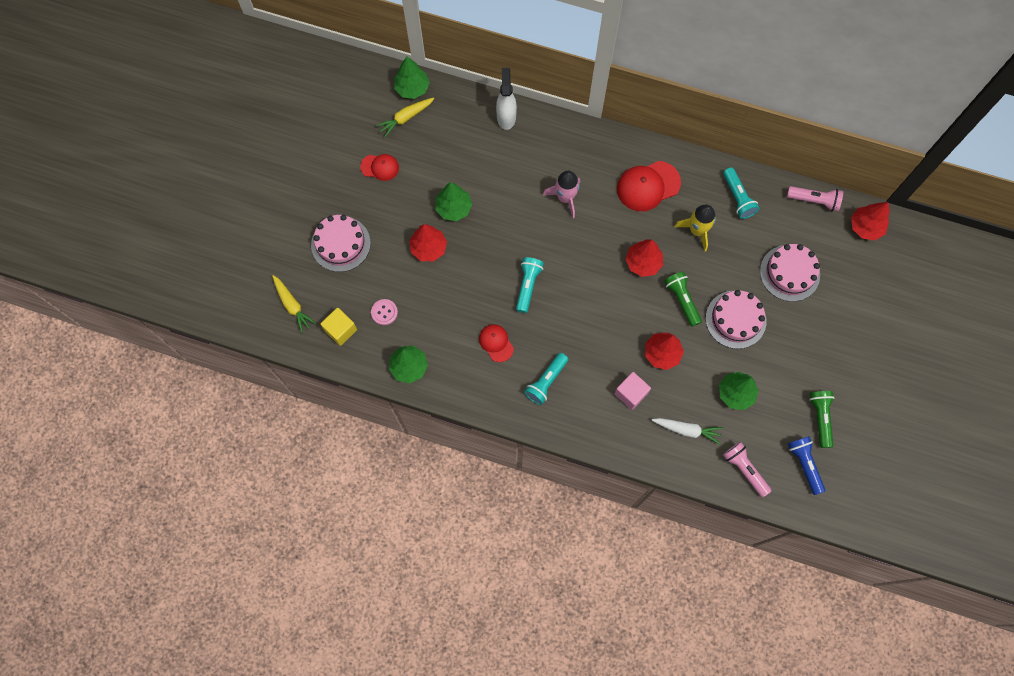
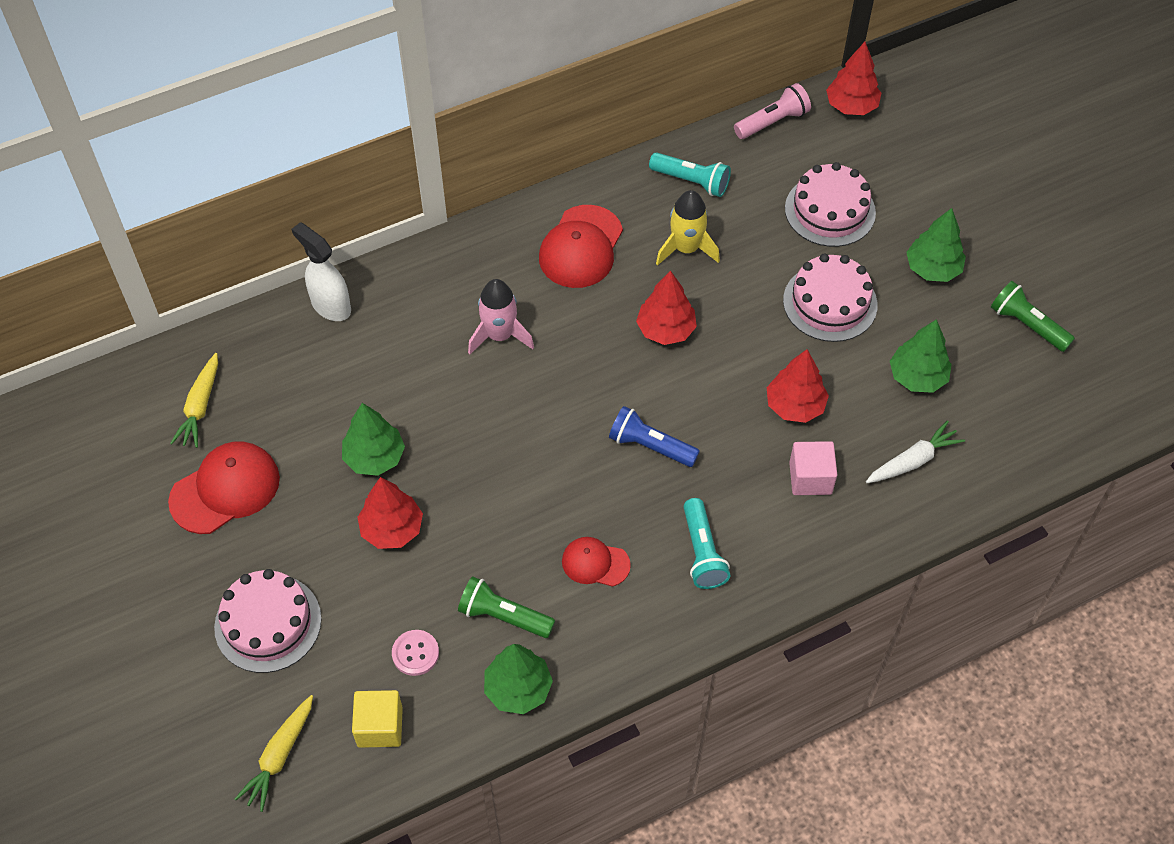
camera: 45 degrees left, 15 degrees down
(292, 305) = (279, 756): yellow carrot -> yellow carrot turned 105 degrees clockwise
(380, 167) = (225, 489): red cap -> red cap, size x1.69
(412, 88) = (173, 367): green tree -> green tree (932, 269)
(527, 286) = (562, 466): turquoise flashlight -> none
(682, 300) = (752, 332): green flashlight -> green flashlight (503, 616)
(744, 469) = (1017, 446): pink flashlight -> none
(804, 464) = (1066, 385): blue flashlight -> blue flashlight (650, 446)

